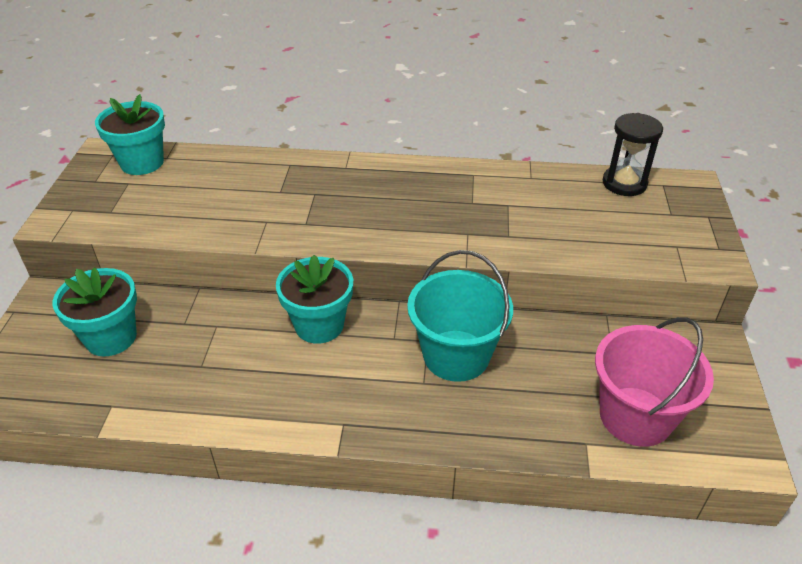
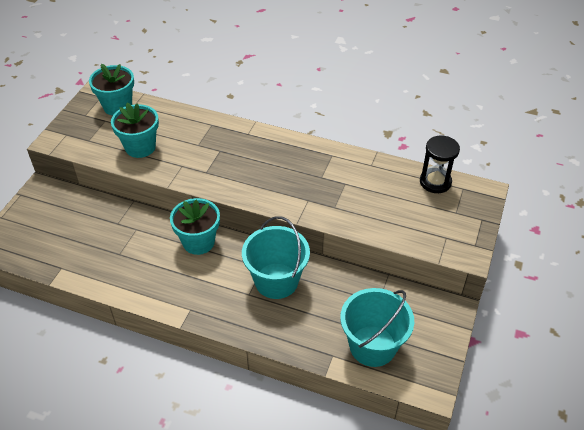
camera: 15 degrees right, 5 degrees up
(111, 337) = (72, 224): turquoise flower pot -> turquoise flower pot (140, 147)
(635, 416) = (372, 346): pink bucket -> turquoise bucket

